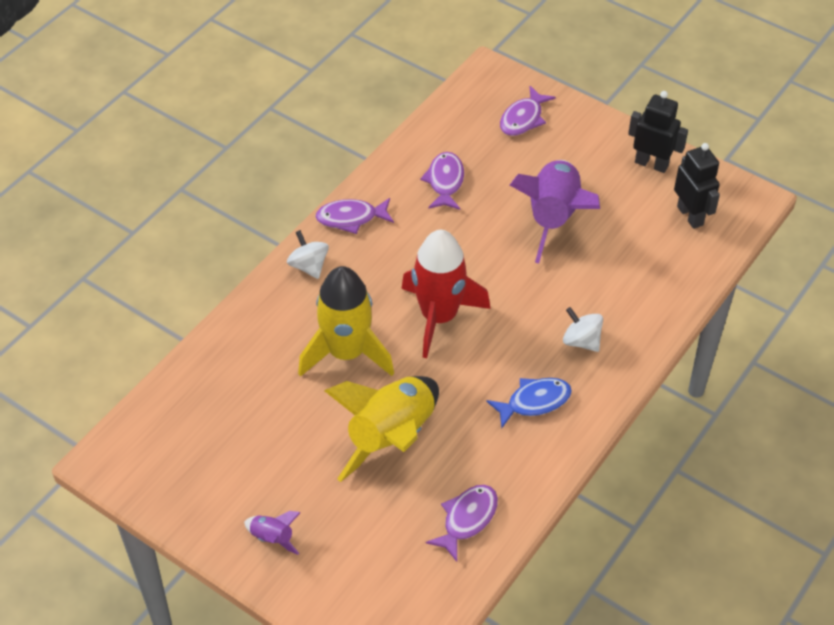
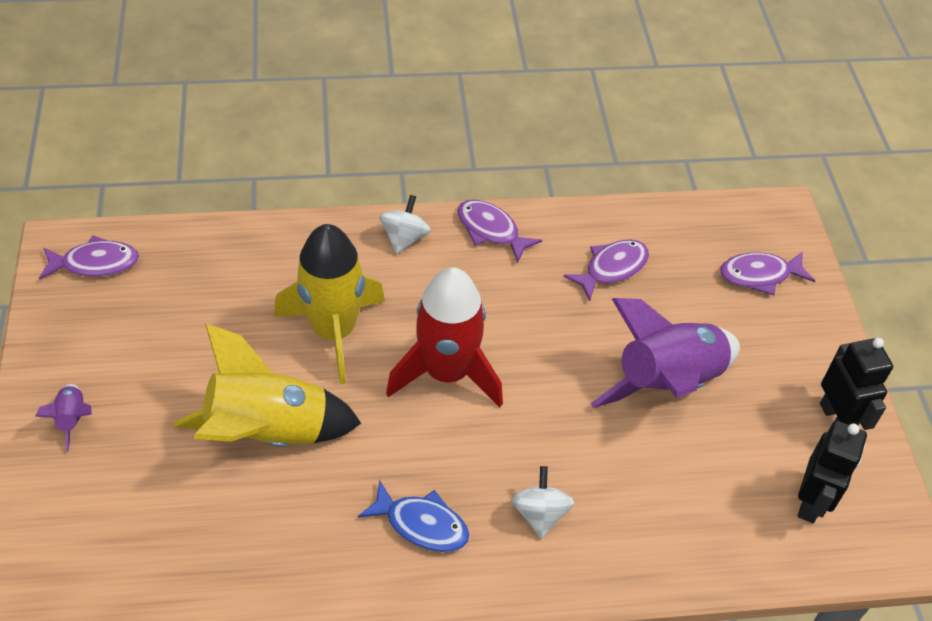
camera: 45 degrees right, 0 degrees up
(467, 519) = (223, 565): purple fish -> purple fish (95, 263)

